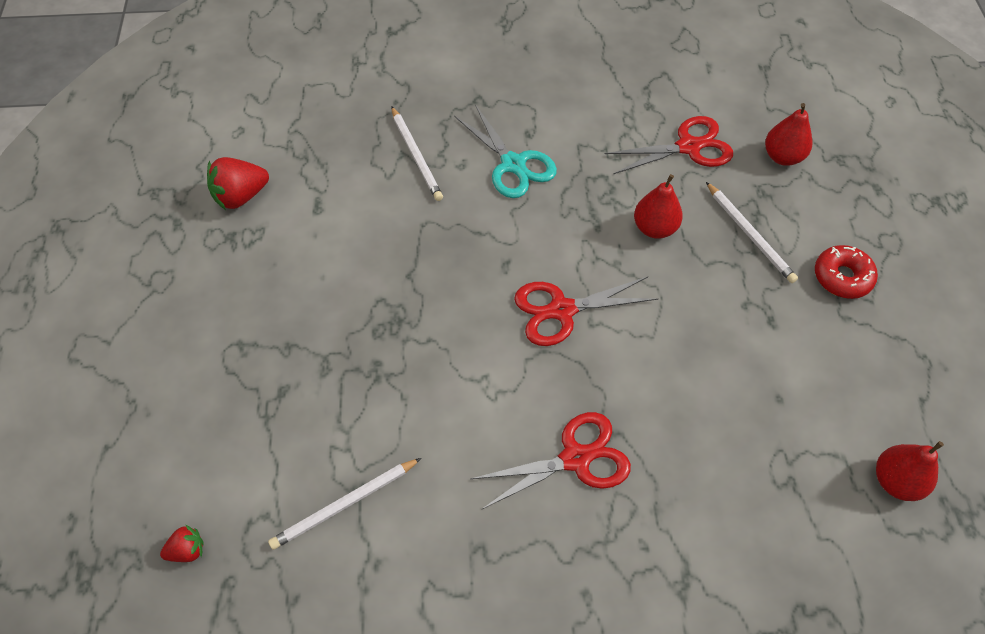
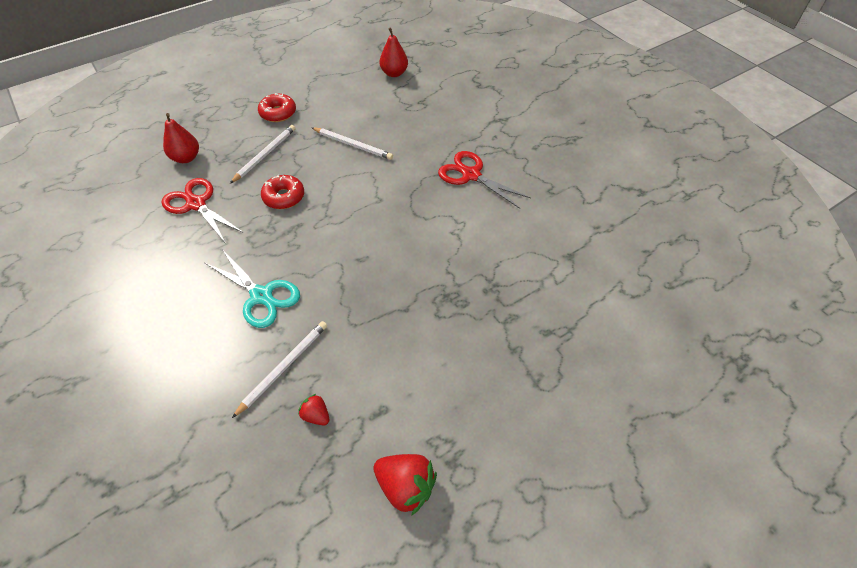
camera: 120 degrees left, 5 degrees down
(187, 550) = (676, 317): red strawberry -> red strawberry (316, 415)
(345, 504) = (581, 257): white pencil -> white pencil (353, 145)
(513, 164) = (261, 296): turquoise scissors -> turquoise scissors turned 105 degrees clockwise
(562, 310) = (379, 216): red scissors -> none
(654, 228) = (284, 197): red pear -> red donut

